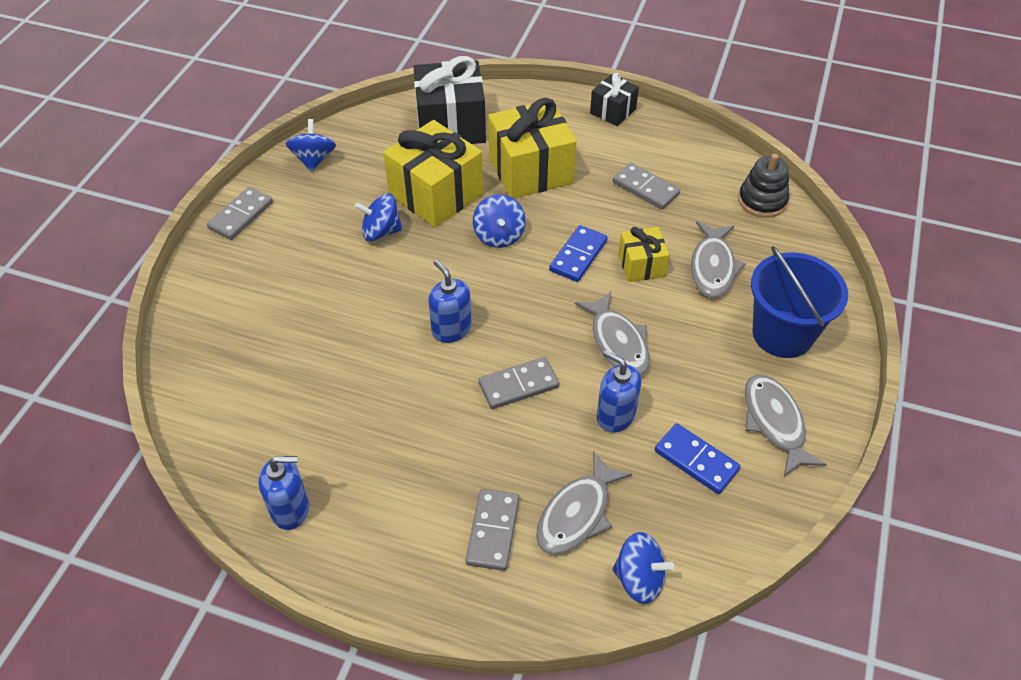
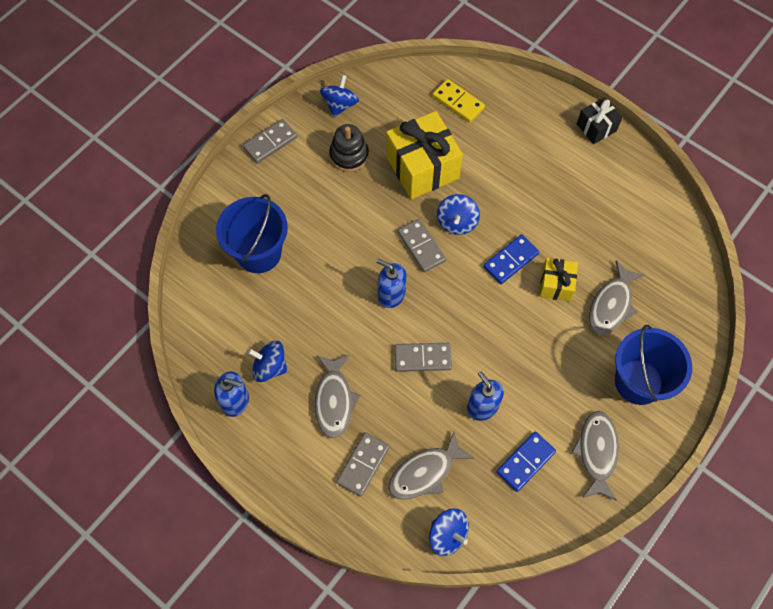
camera: 20 degrees right, 15 degrees up
(265, 331) = (259, 253): none -> blue bucket
(381, 232) = (369, 190): blue spinning top -> blue spinning top (270, 367)
(451, 125) = (458, 102): black gift -> yellow domino
(451, 329) = (391, 295): blue soap dispenser -> blue soap dispenser turned 45 degrees counterclockwise
(530, 170) = (505, 167): yellow gift -> none
(617, 342) = (509, 347): grey fish -> grey fish (334, 400)
(645, 188) = (590, 214): grey domino -> grey domino (421, 246)
(696, 460) = (525, 462): blue domino -> blue domino turned 75 degrees clockwise
(762, 201) = (680, 255): black stacking toy -> black stacking toy (349, 155)

